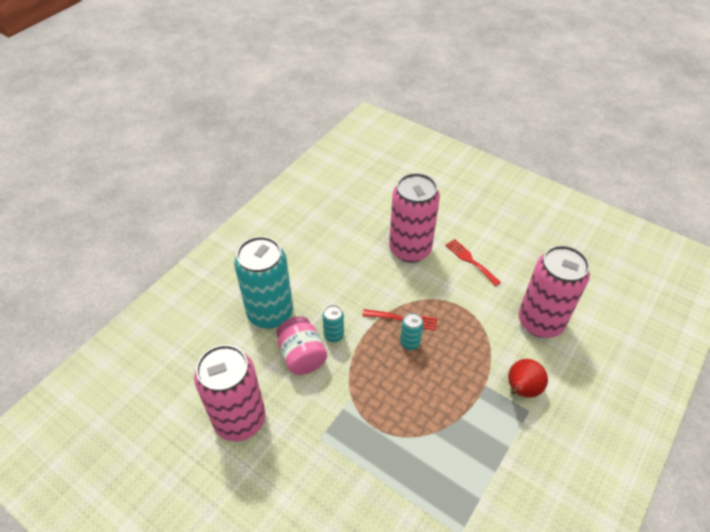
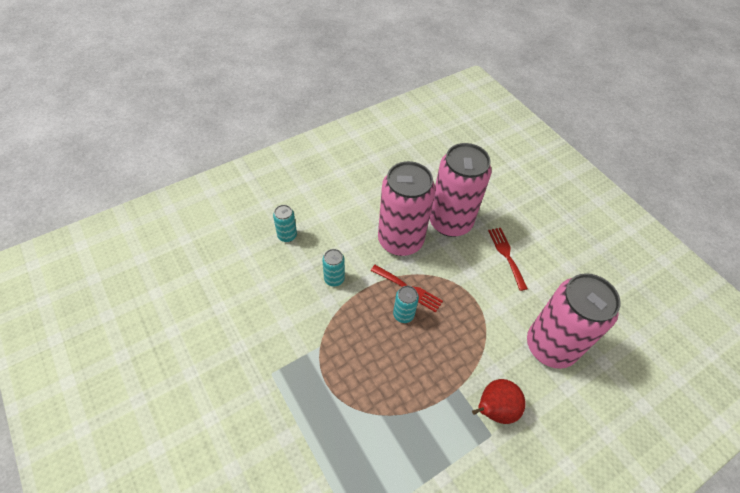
camera: 20 degrees right, 5 degrees up
(240, 419) = (209, 325): pink can -> pink can (400, 240)
(270, 313) = (287, 235): turquoise can -> turquoise can, size x0.42
(302, 356) = (295, 287): pink jar -> none

